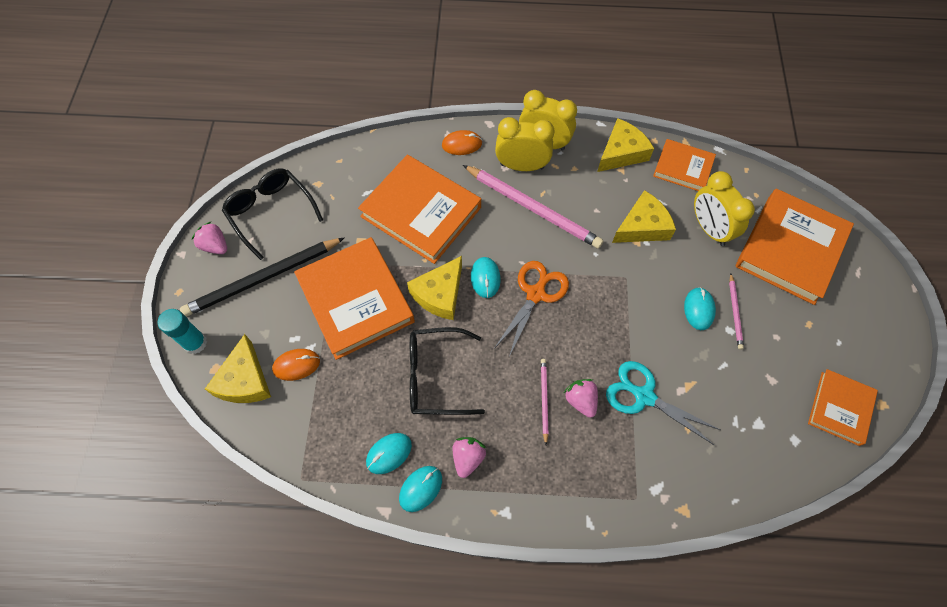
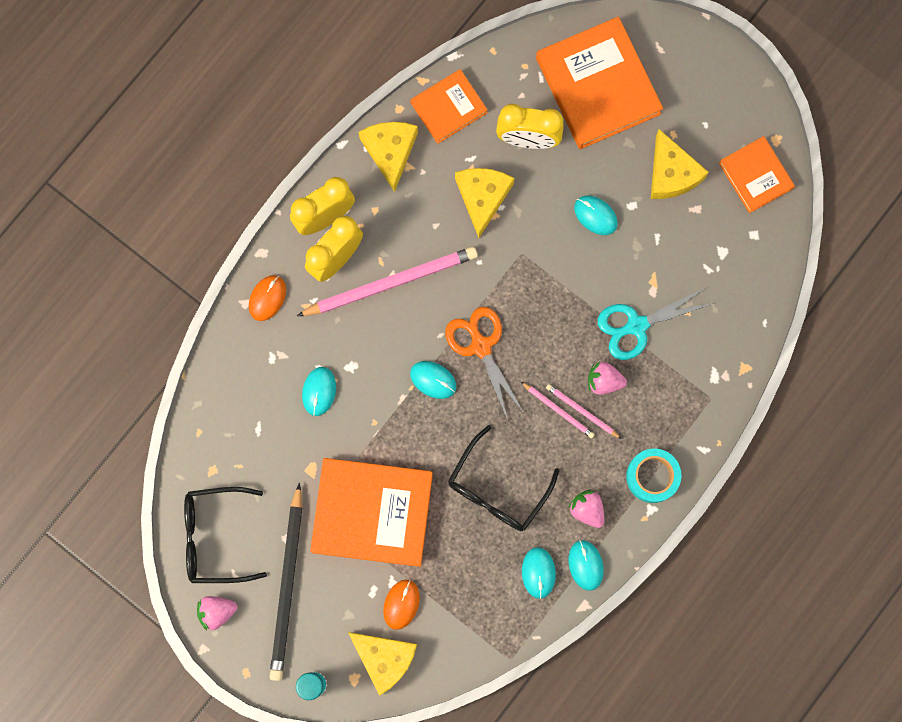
camera: 55 degrees left, 15 degrees up
(421, 212) = (319, 391): orange book -> turquoise mouse
(439, 294) = (420, 432): yellow cheese -> yellow cheese (671, 173)
(534, 494) = (652, 476): none -> turquoise tape
(735, 313) = (620, 187): pink pencil -> pink pencil (558, 410)

